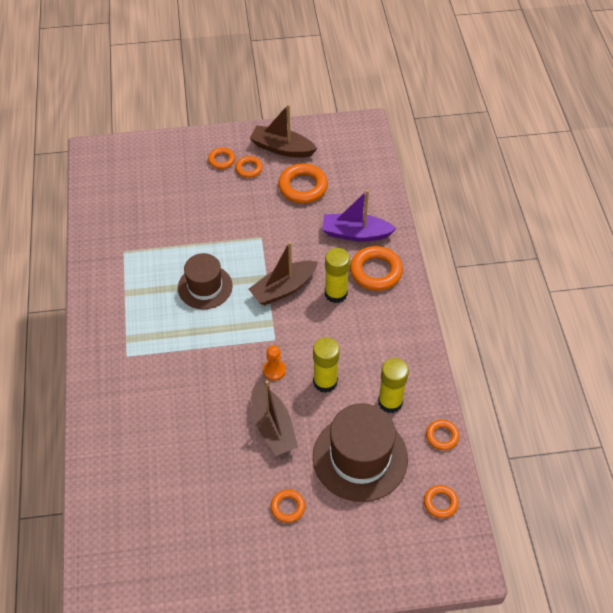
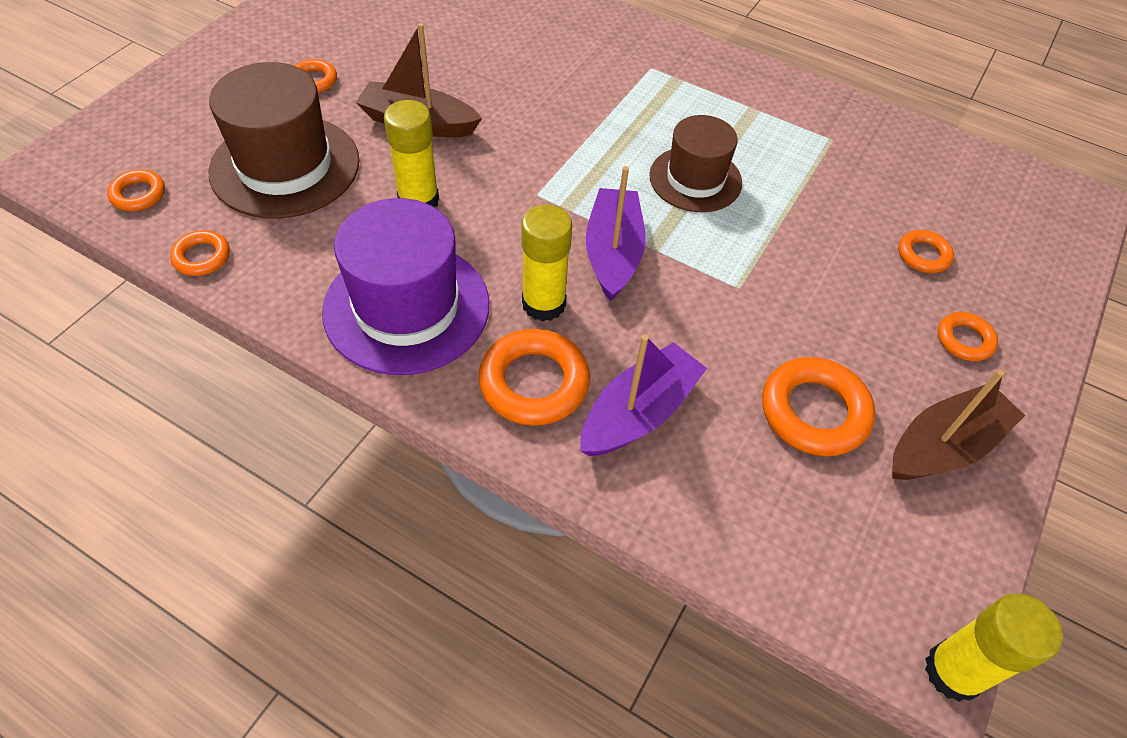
camera: 125 degrees right, 0 degrees up
(249, 169) = (916, 364): orange ring -> orange ring (923, 255)
(274, 370) = (491, 167): orange pawn -> none
(283, 288) = (613, 253): brown boat -> purple boat
(386, 337) = (406, 307): none -> purple hat
(390, 402) = (312, 241): yellow glue stick -> yellow glue stick (953, 672)

